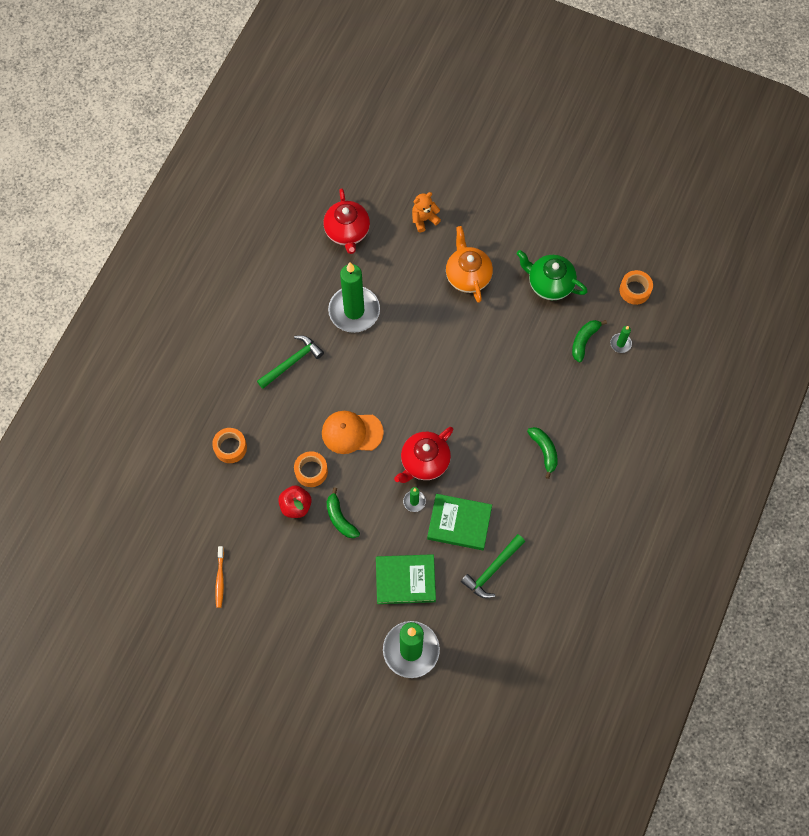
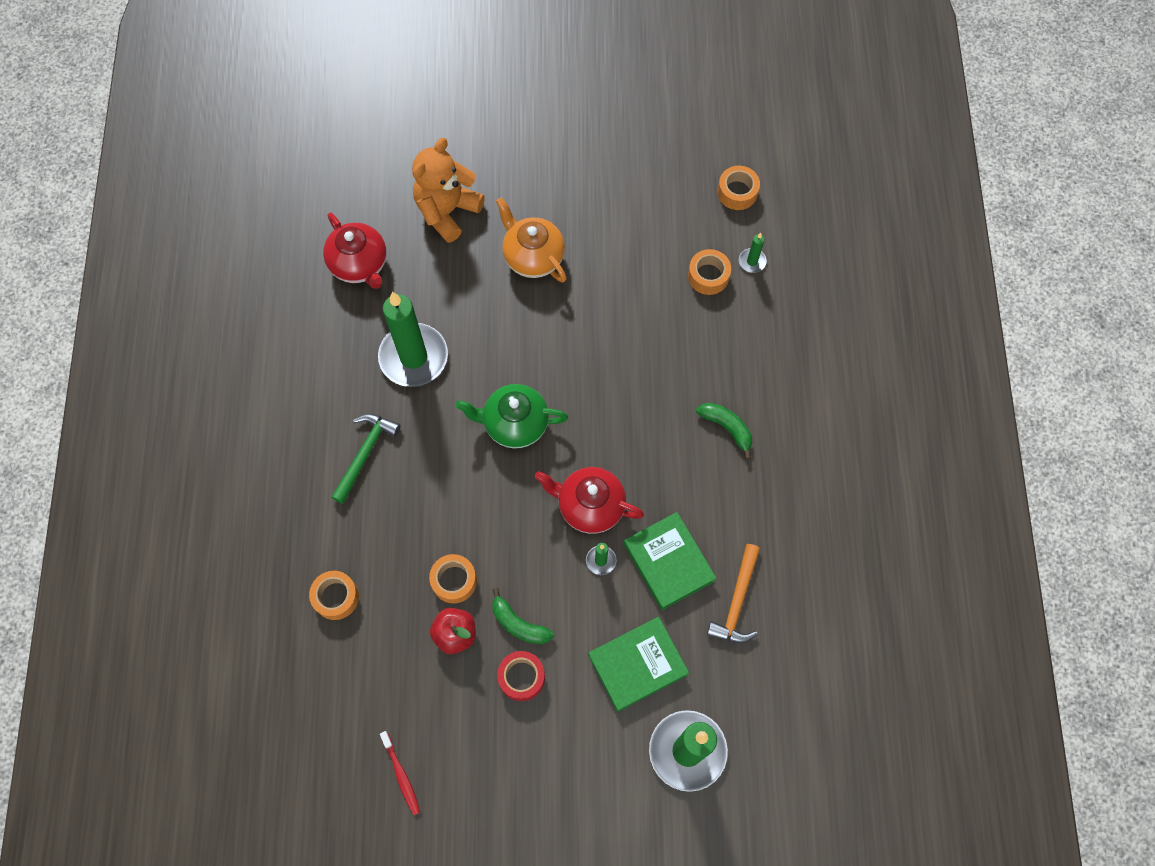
camera: 25 degrees left, 0 degrees up
(220, 579) = (401, 775): orange toothbrush -> red toothbrush
(325, 553) = (521, 677): none -> red tape
(352, 432) = (482, 509): orange cap -> none
(424, 219) = (447, 211): orange teddy bear -> orange teddy bear, size x1.77
(424, 462) = (589, 506): red teapot -> red teapot turned 90 degrees clockwise
(459, 523) = (669, 562): green book -> green book turned 75 degrees clockwise
(492, 570) = (737, 602): green hammer -> orange hammer
(549, 284) = (634, 226): green teapot -> green teapot (514, 424)
(584, 341) = (708, 276): green banana -> orange tape

